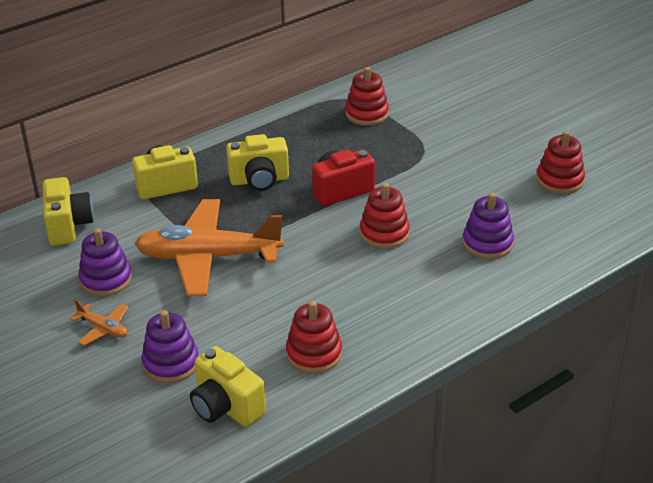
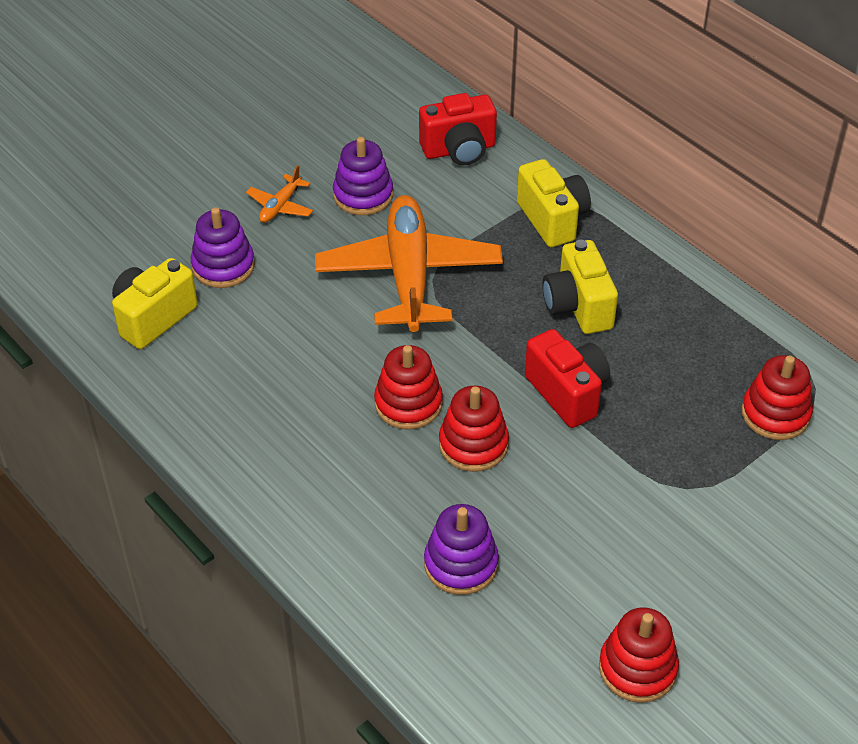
camera: 85 degrees right, 10 degrees up
(68, 226) = (459, 150): yellow camera -> red camera
(314, 354) = (234, 385): red stacking toy -> red stacking toy (408, 403)

